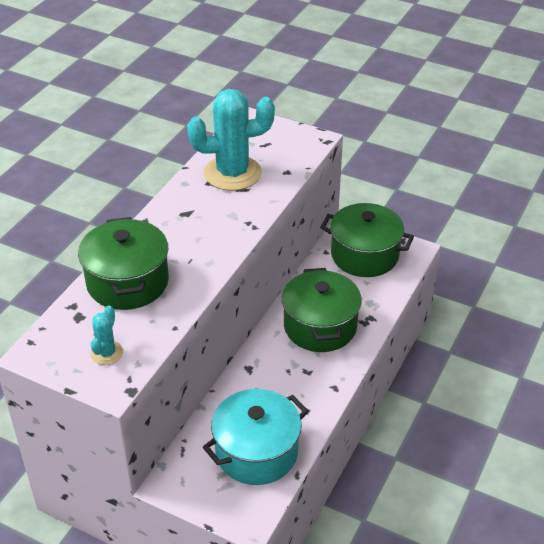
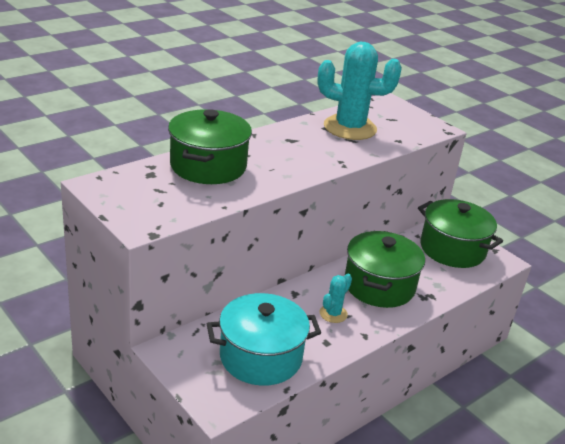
camera: 20 degrees right, 10 degrees down
(107, 353) = (153, 204): turquoise cactus -> turquoise cactus (333, 314)

